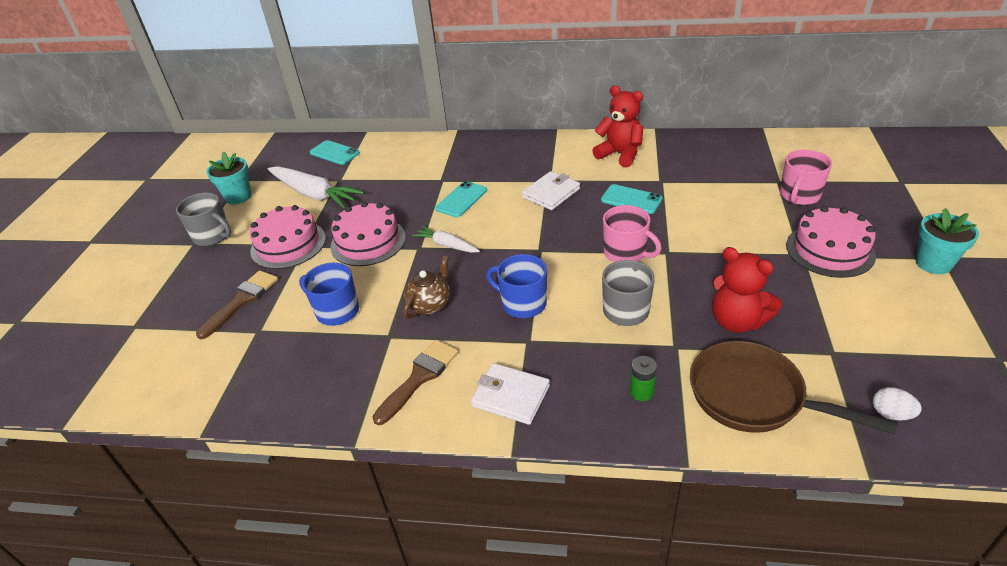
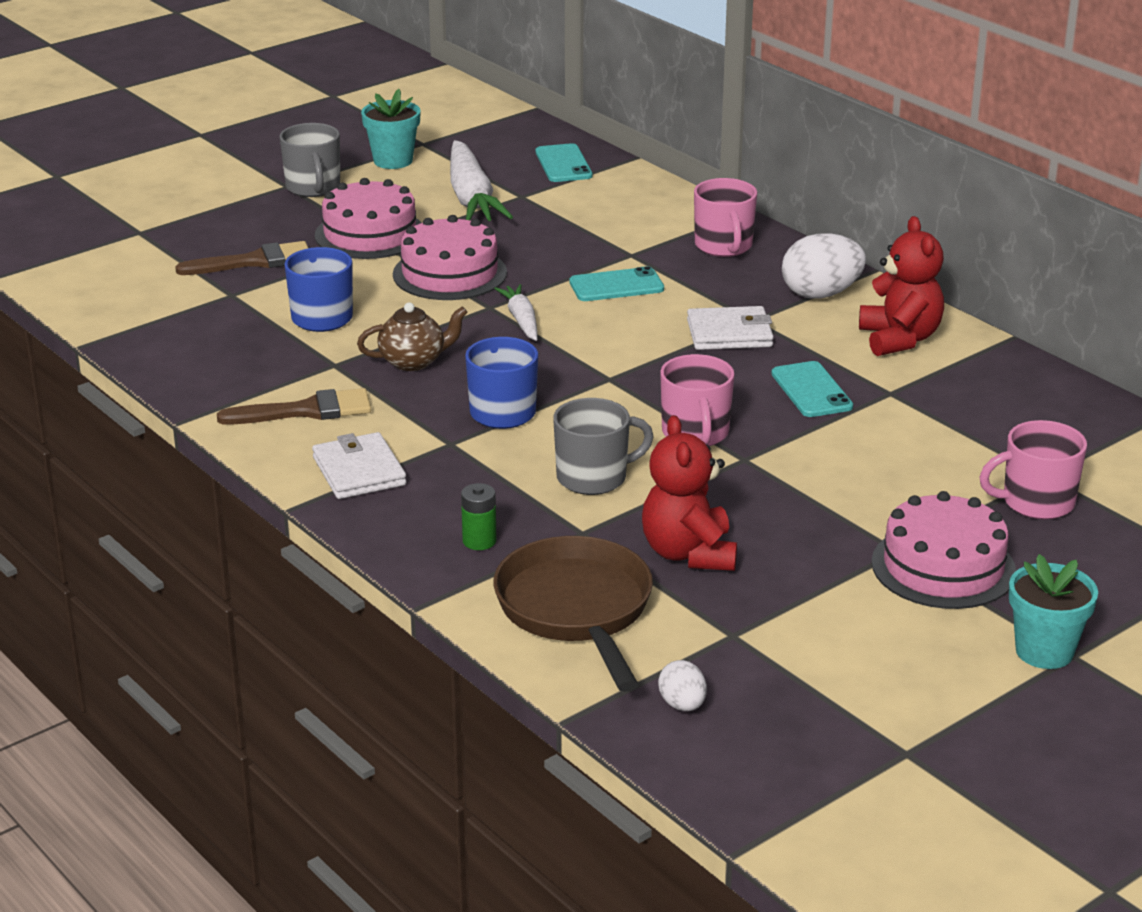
camera: 40 degrees right, 10 degrees down
(476, 153) = (724, 246): none -> pink mug
(554, 152) = (821, 294): none -> white egg

